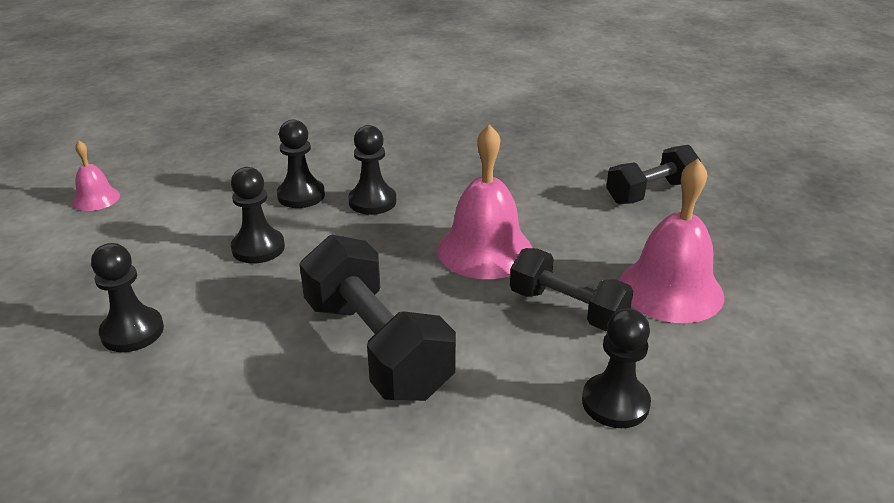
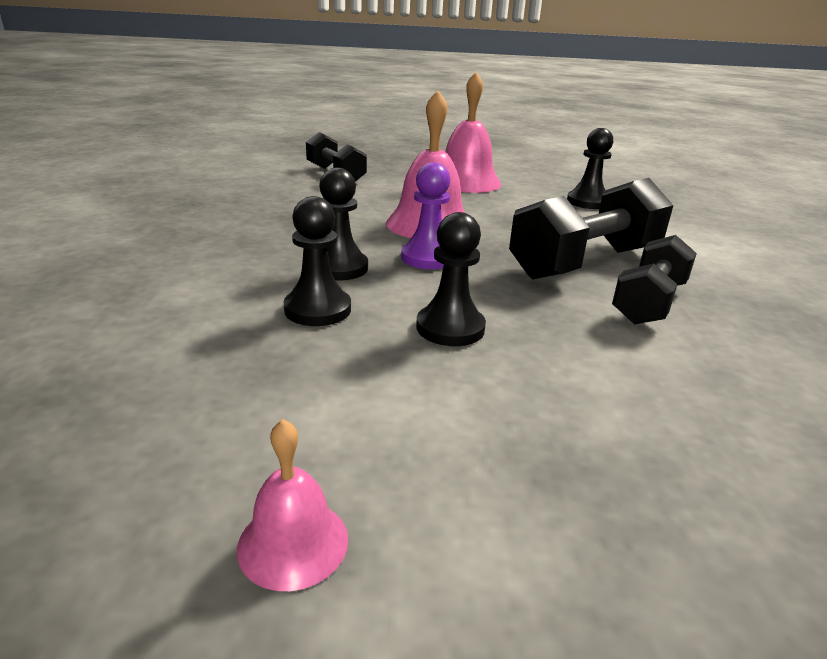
camera: 95 degrees left, 5 degrees down
(132, 332) = (659, 394): black pawn -> none
(392, 245) = (428, 258): none -> purple pawn
(567, 308) = (500, 206): black dumbbell -> black dumbbell (649, 302)

